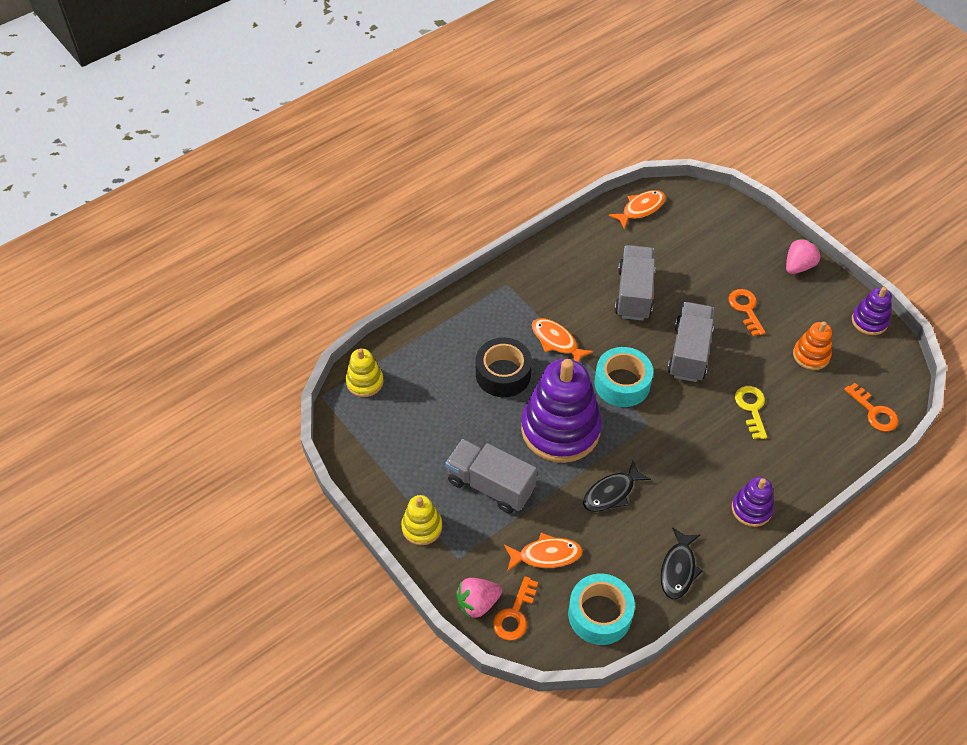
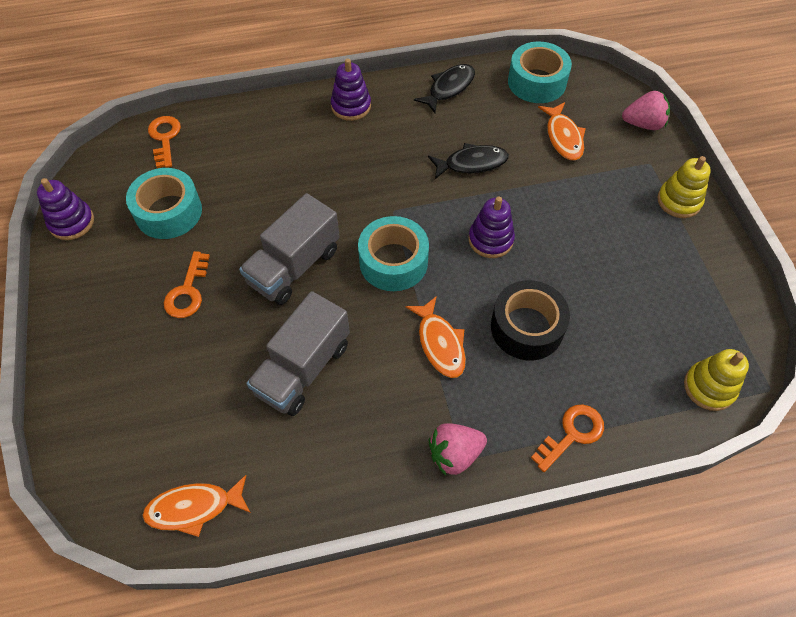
camera: 155 degrees left, 5 degrees up
(490, 485) = (592, 213): grey truck -> none
(514, 615) = (612, 105): orange key -> orange key (572, 434)
(546, 555) = (563, 137): orange fish -> orange fish turned 120 degrees counterclockwise
(560, 429) = (490, 240): purple stacking toy -> purple stacking toy, size x0.48
(751, 408) = (277, 185): yellow key -> none
(798, 266) = (76, 320): pink strawberry -> pink strawberry (454, 454)
(811, 355) = (168, 212): orange stacking toy -> turquoise tape

